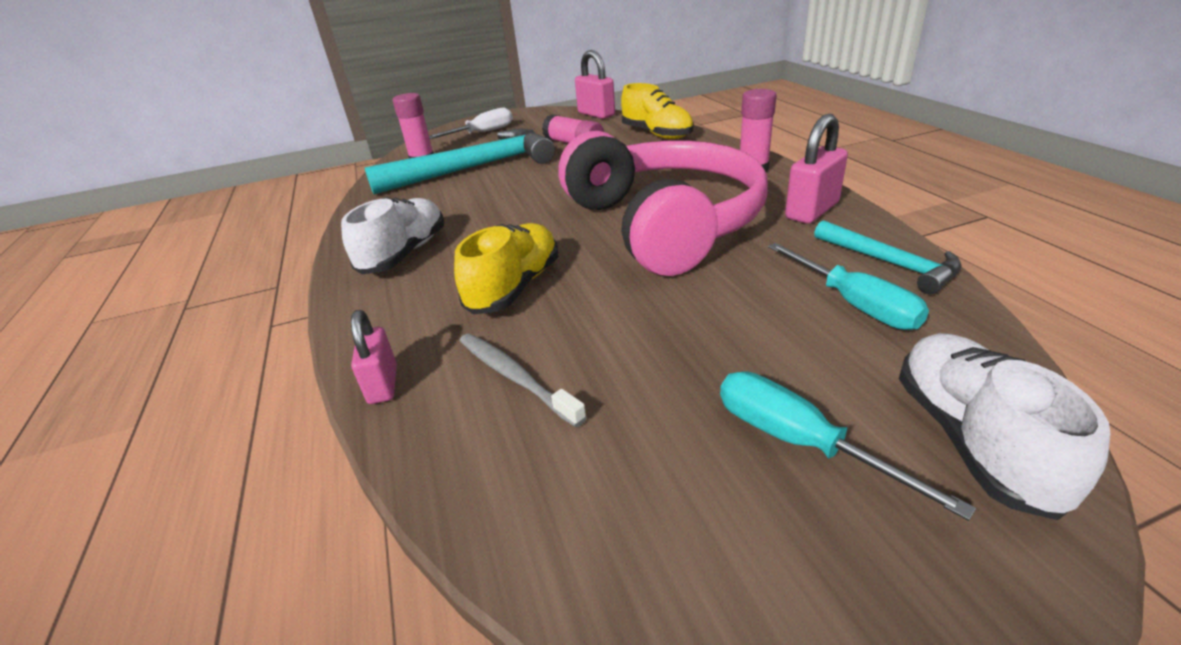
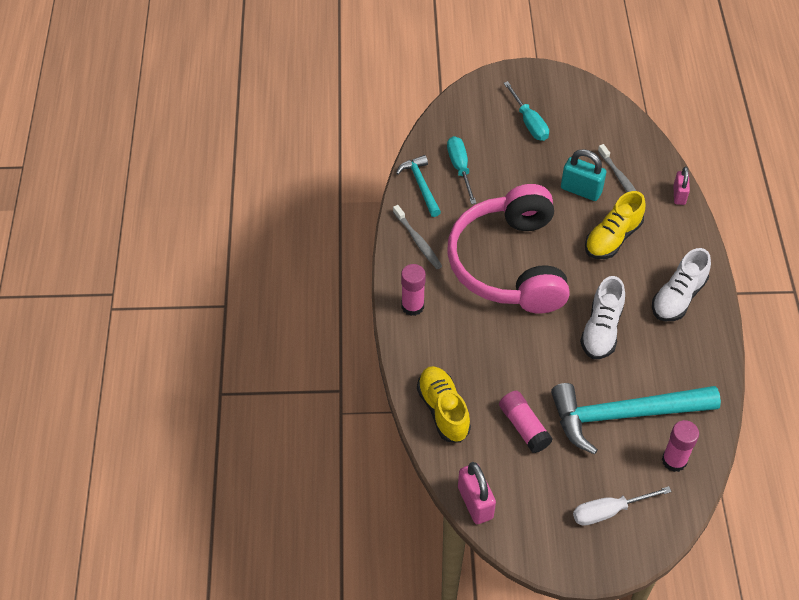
camera: 165 degrees left, 20 degrees up
(595, 336) = (581, 190): none -> turquoise padlock
(812, 211) = (418, 241): pink padlock -> grey toothbrush
(972, 439) = (476, 107): white shoe -> white shoe (601, 330)

